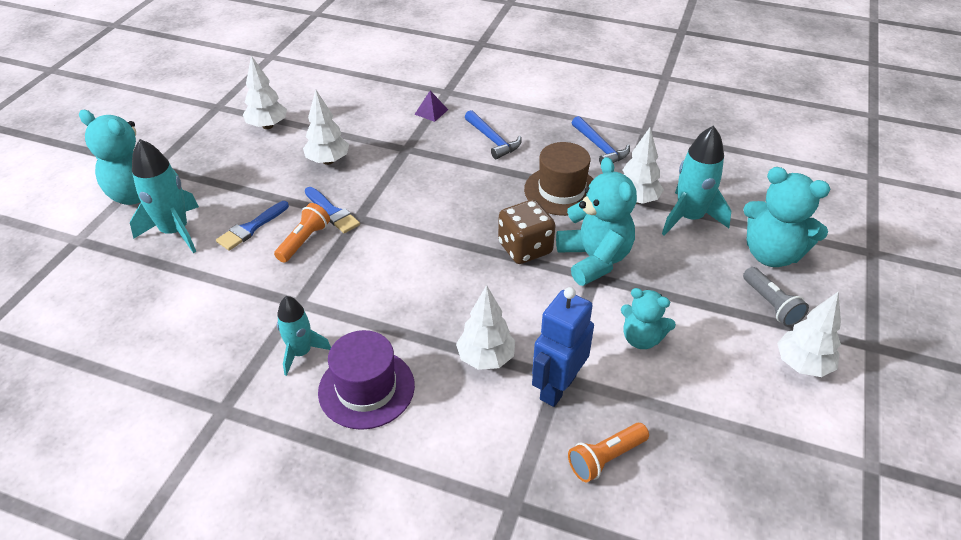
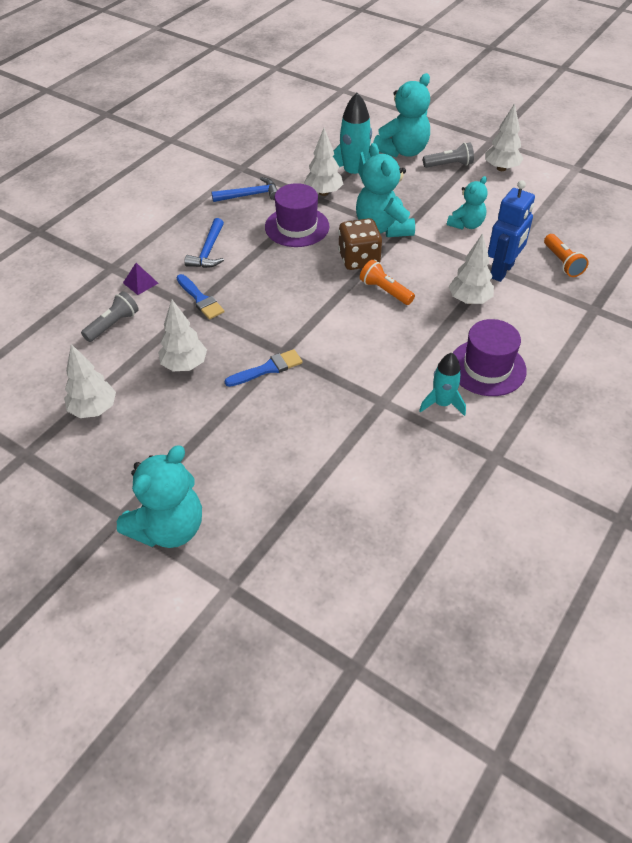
camera: 75 degrees left, 5 degrees up
(175, 231) = (249, 494): turquoise rocket -> none
(251, 228) = (268, 430): blue brush -> blue brush (200, 299)
(304, 241) = (301, 392): orange flashlight -> orange flashlight (385, 291)
(371, 111) = (113, 325): none -> grey flashlight
(493, 140) = (208, 251): blue hammer -> blue hammer turned 120 degrees clockwise
(557, 387) = (502, 271): blue robot -> blue robot turned 105 degrees counterclockwise
(561, 191) = (297, 227): brown hat -> purple hat
(594, 259) = (383, 228): turquoise teddy bear -> turquoise teddy bear turned 105 degrees counterclockwise

